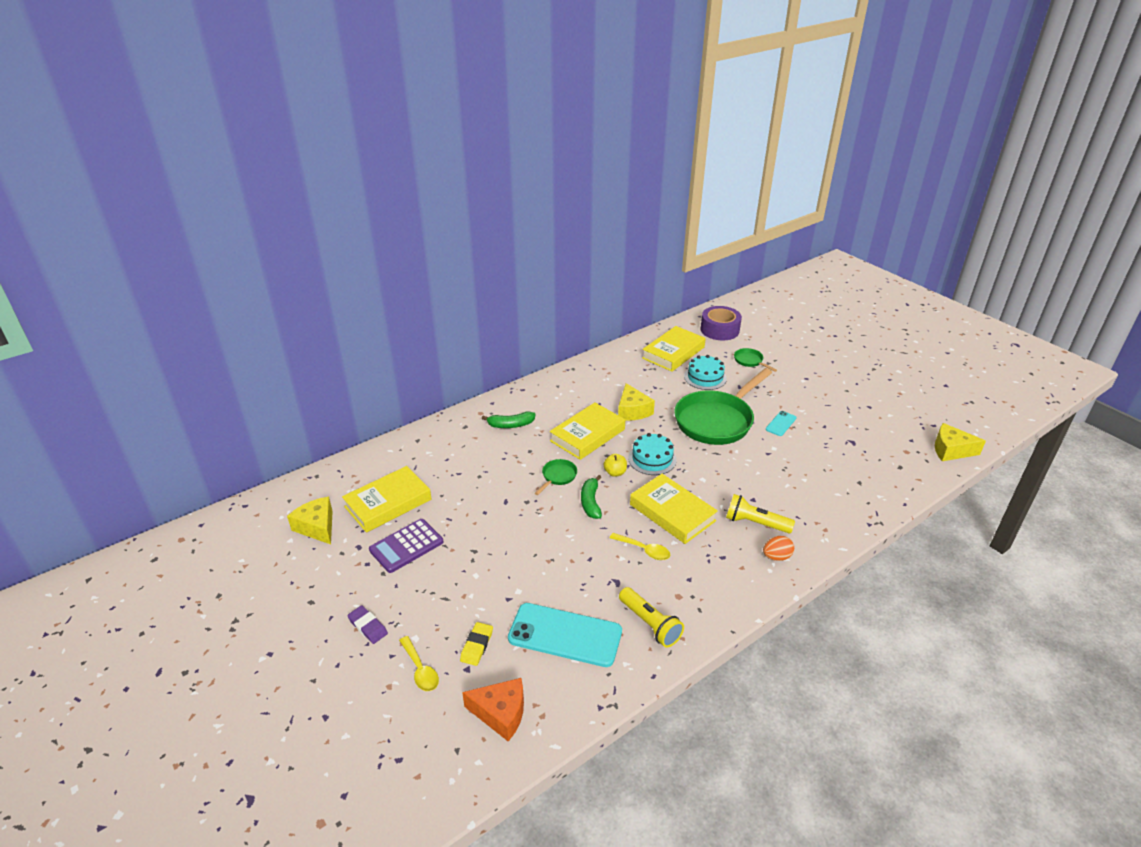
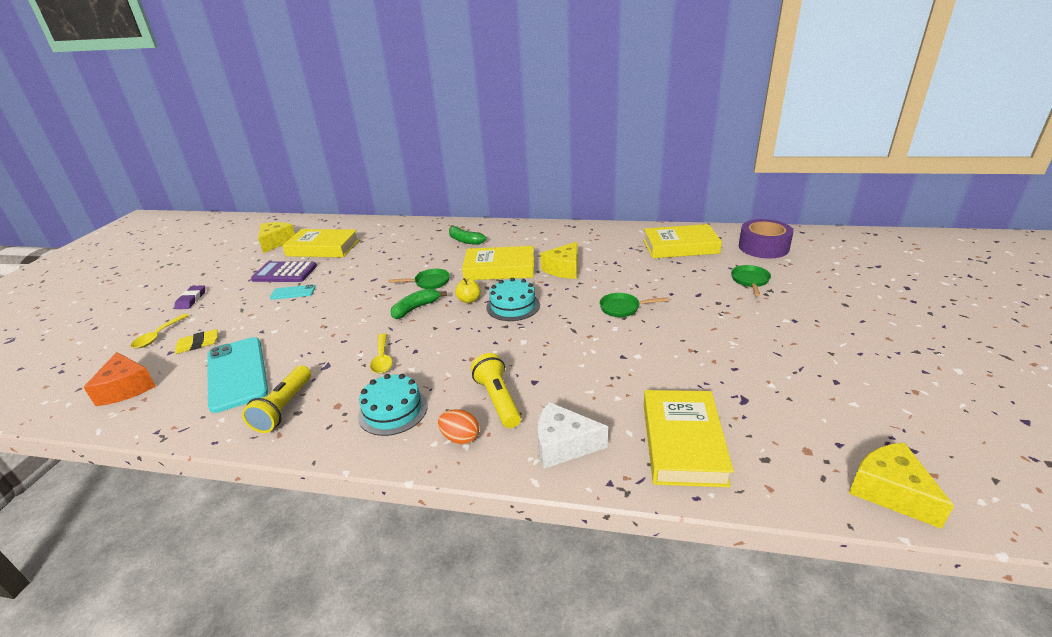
camera: 50 degrees right, 5 degrees down
(672, 512) = (452, 349): yellow book -> yellow book (683, 442)
(705, 377) = (676, 274): turquoise cake -> turquoise cake (393, 411)
(717, 420) = (623, 308): green pan -> green pan, size x0.41
(781, 423) = (685, 341): turquoise phone -> turquoise phone (293, 292)
(824, 522) = (563, 445): none -> white cheese

